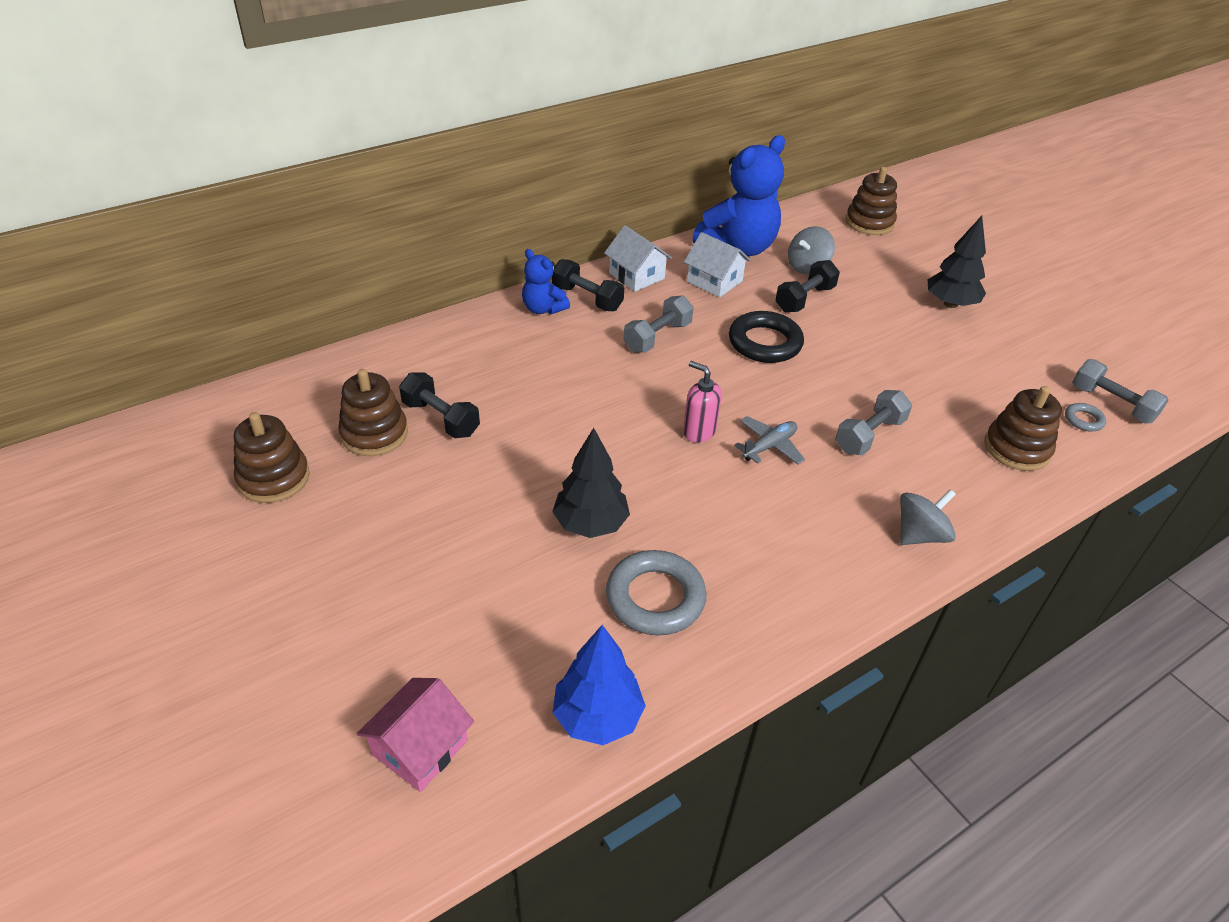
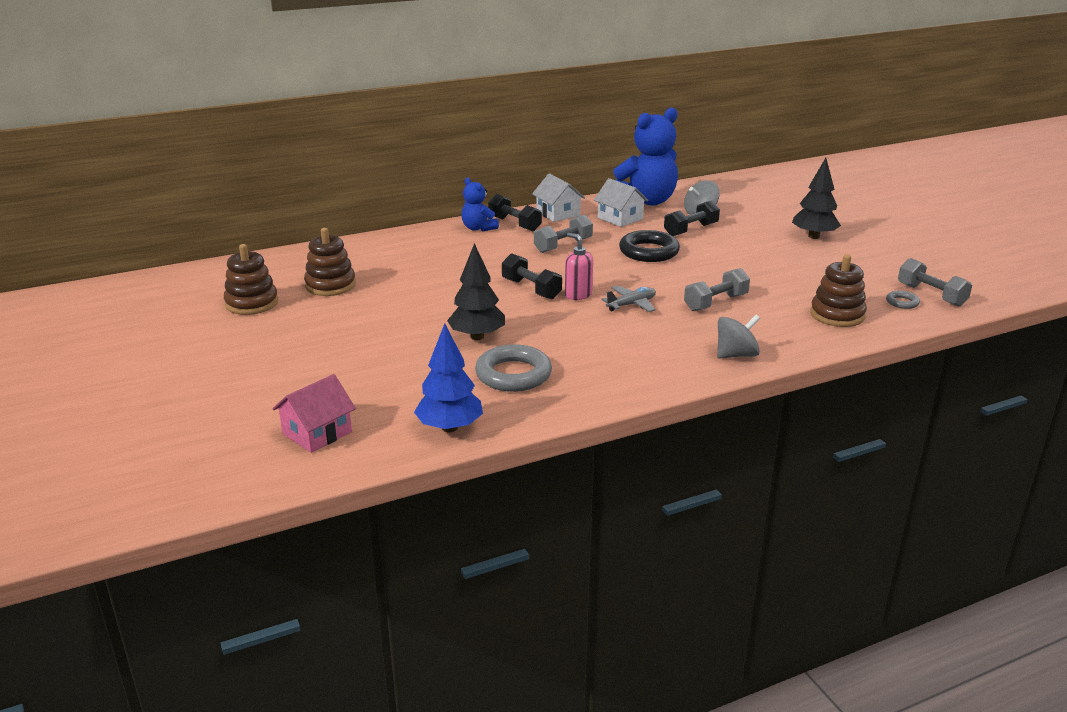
camera: 10 degrees right, 15 degrees down
(441, 418) = (382, 280): black dumbbell -> black dumbbell (531, 289)
(869, 223) = (762, 191): brown stacking toy -> none

